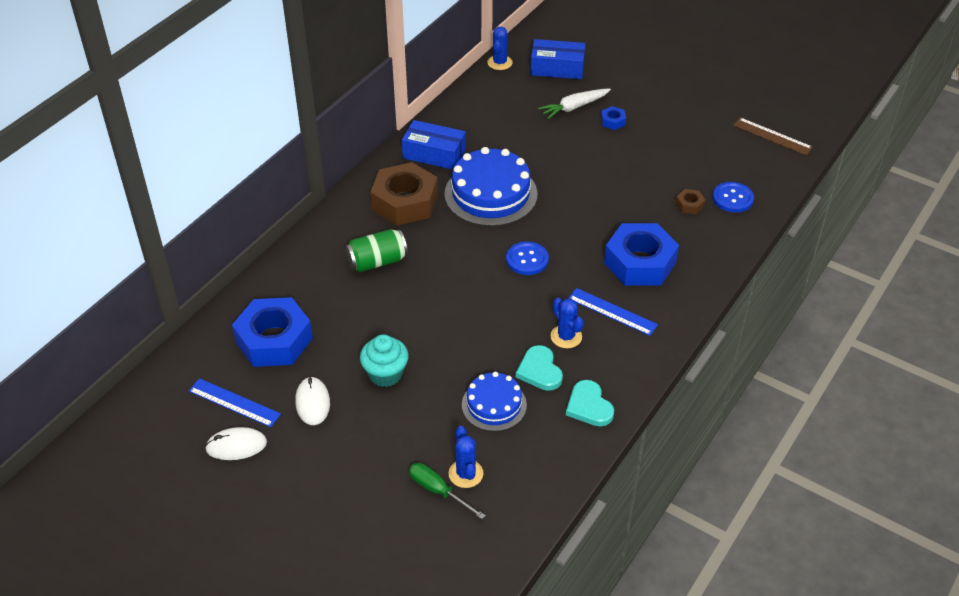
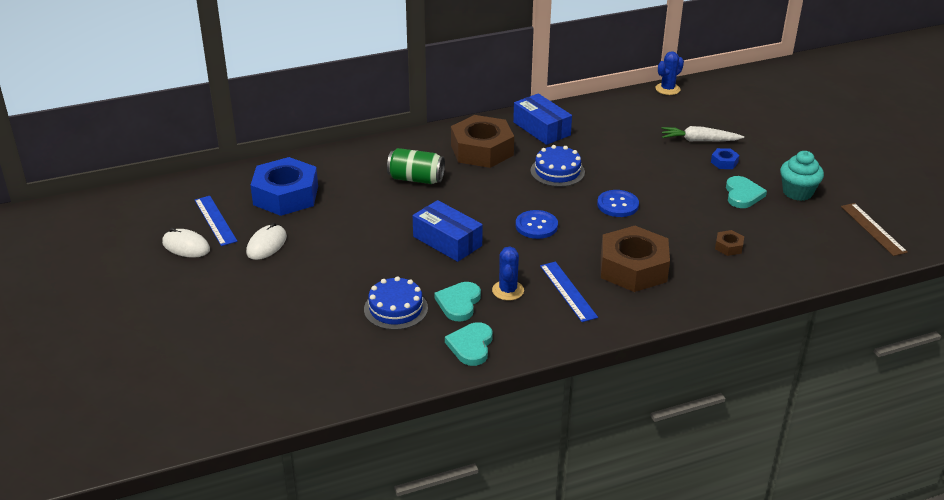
camera: 35 degrees right, 10 degrees down
(385, 374) = (338, 251): turquoise cupcake -> turquoise cupcake (797, 192)
(438, 491) = (288, 342): green screwdriver -> none
(465, 474) = (321, 342): blue cactus -> none
(491, 194) = (557, 171): blue cake -> blue cake, size x0.60
(557, 68) = (715, 109): blue box -> blue box (447, 241)
(640, 262) = (633, 268): blue nut -> brown nut
(655, 148) = (742, 195): none -> turquoise heart
(732, 198) = (777, 258): blue button -> blue button (617, 205)

